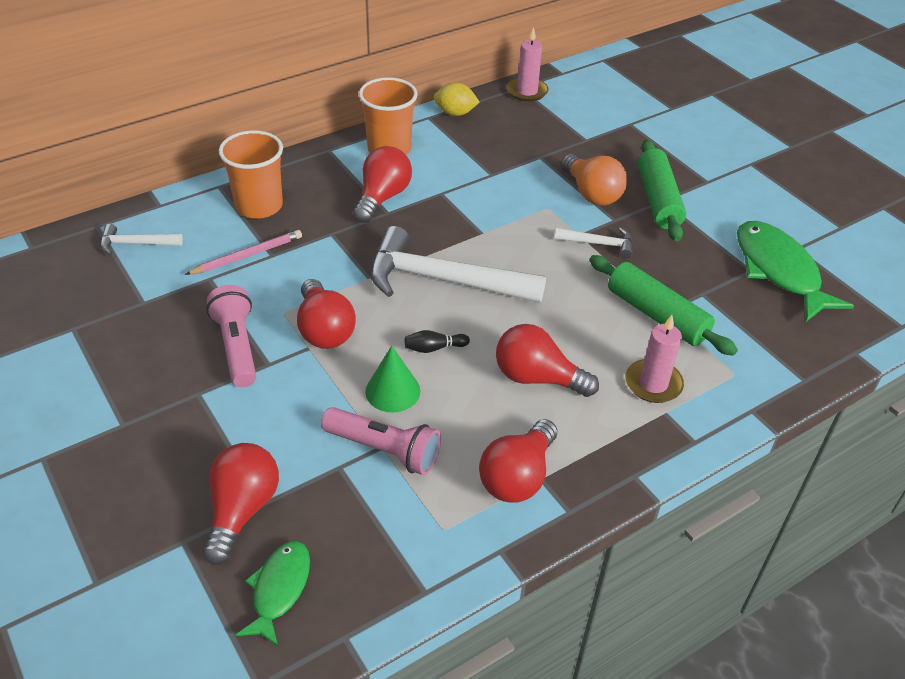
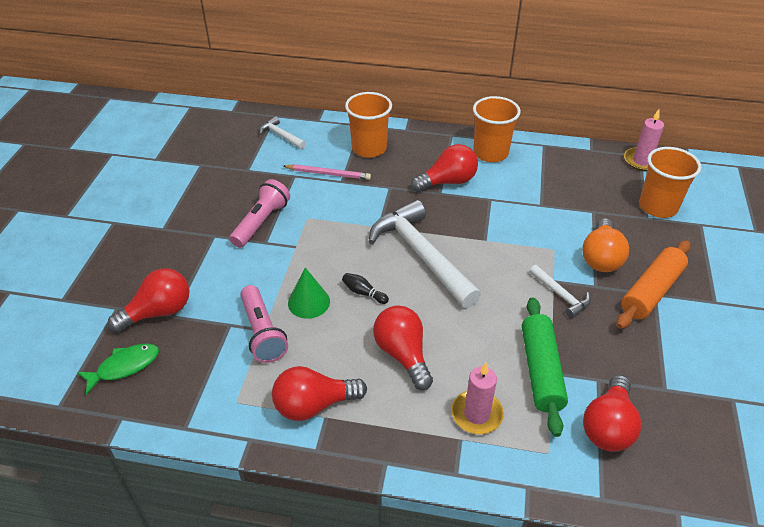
camera: 45 degrees right, 0 degrees up
(324, 330) = (316, 242): red light bulb -> red light bulb (608, 426)
(455, 113) = (566, 151): yellow lemon -> none
(584, 126) = (658, 207): none -> orange cup
(658, 199) = (651, 291): green rolling pin -> orange rolling pin
(779, 271) = (690, 405): green fish -> none

